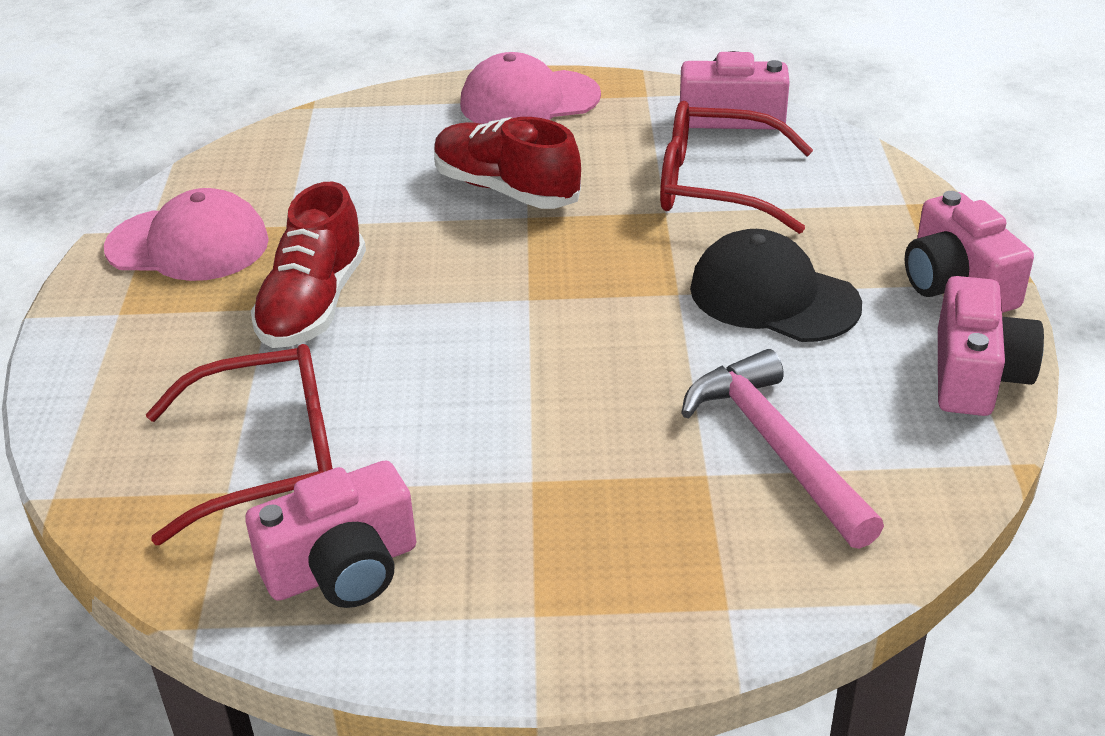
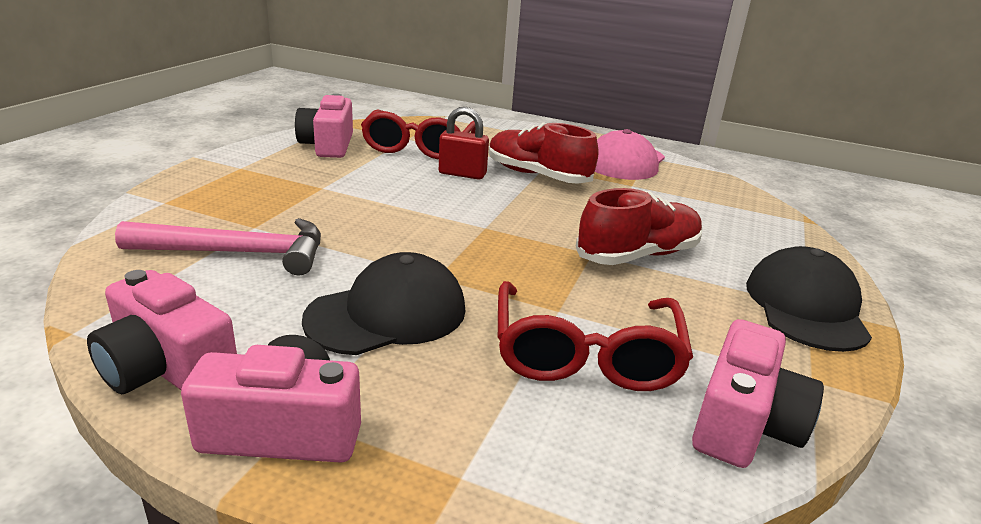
camera: 110 degrees right, 10 degrees down
(363, 370) = (462, 174): none -> red padlock
(529, 100) = (805, 307): pink cap -> black cap
(717, 186) = (585, 353): red glasses -> red glasses turned 150 degrees clockwise

